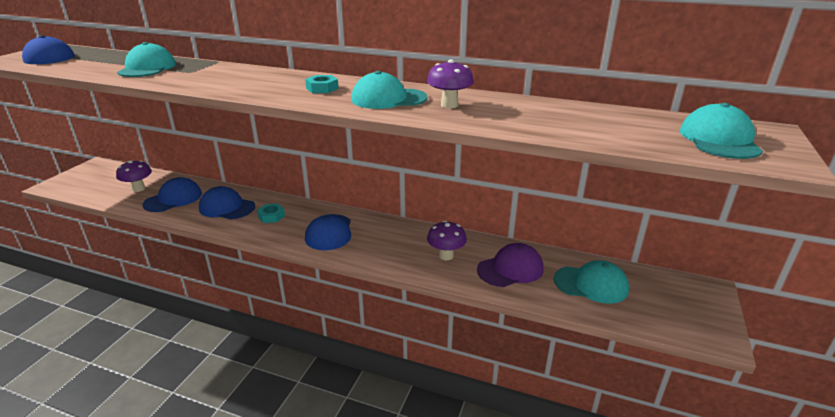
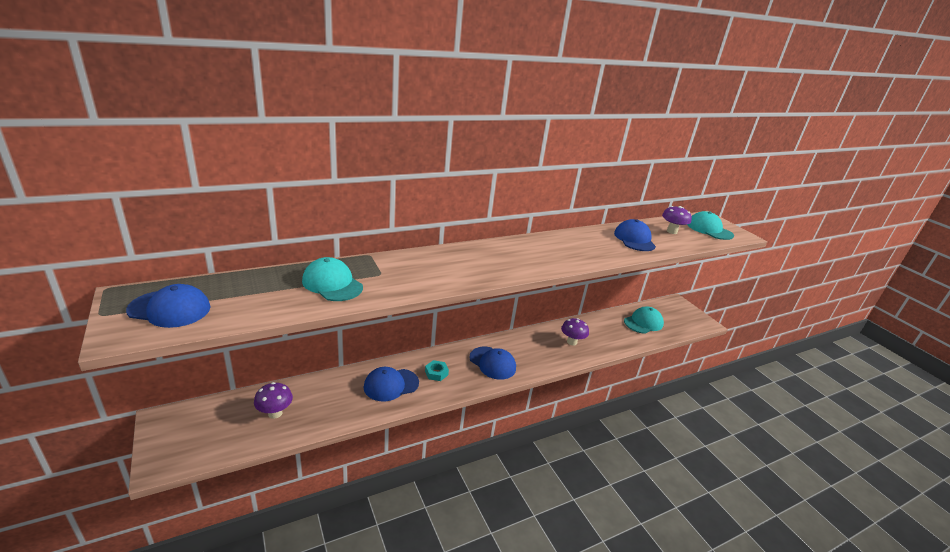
camera: 50 degrees left, 0 degrees up
(173, 199) = (331, 403): blue cap -> blue cap (634, 239)
(322, 88) = (509, 256): turquoise nut -> none
(388, 99) = (560, 251): turquoise cap -> none
(449, 105) = (594, 245): purple mushroom -> purple mushroom (672, 231)
(510, 269) = (607, 333): purple cap -> none

